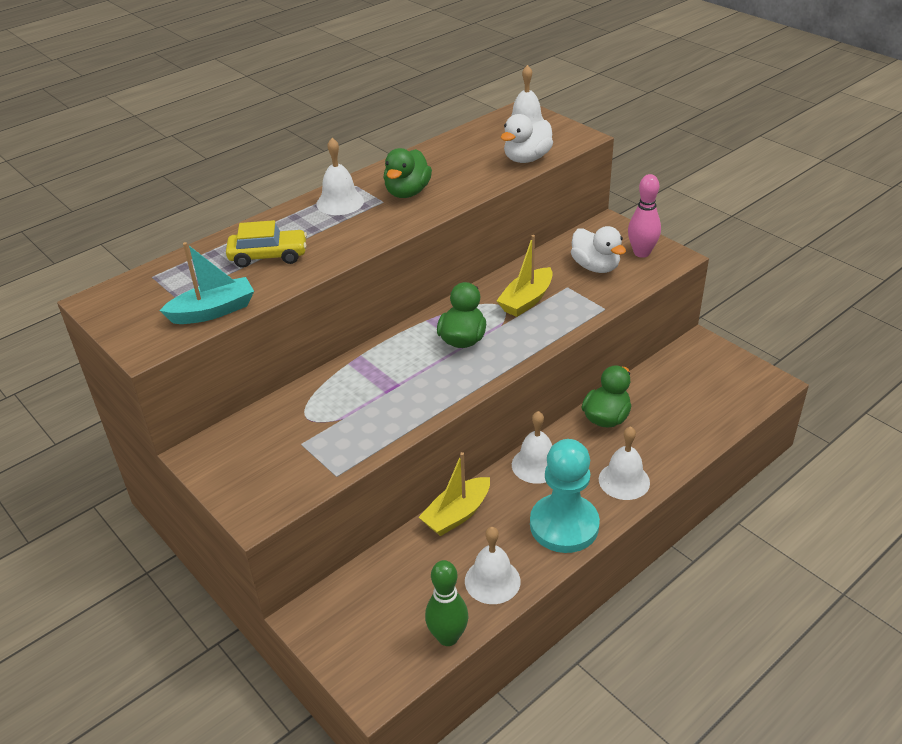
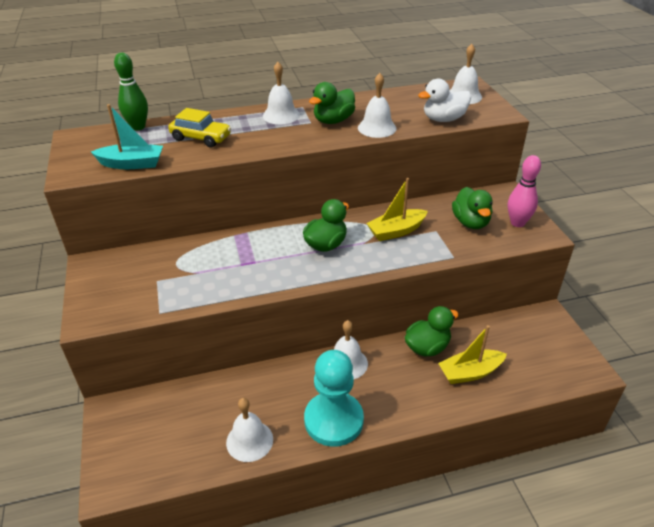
camera: 25 degrees right, 0 degrees up
(448, 637) = (186, 470): green bowling pin -> green bowling pin (138, 127)
(457, 514) = (262, 377): yellow boat -> yellow boat (470, 372)
(595, 267) = (470, 222): white duck -> green duck
(624, 480) = (406, 404): white bell -> white bell (377, 128)

